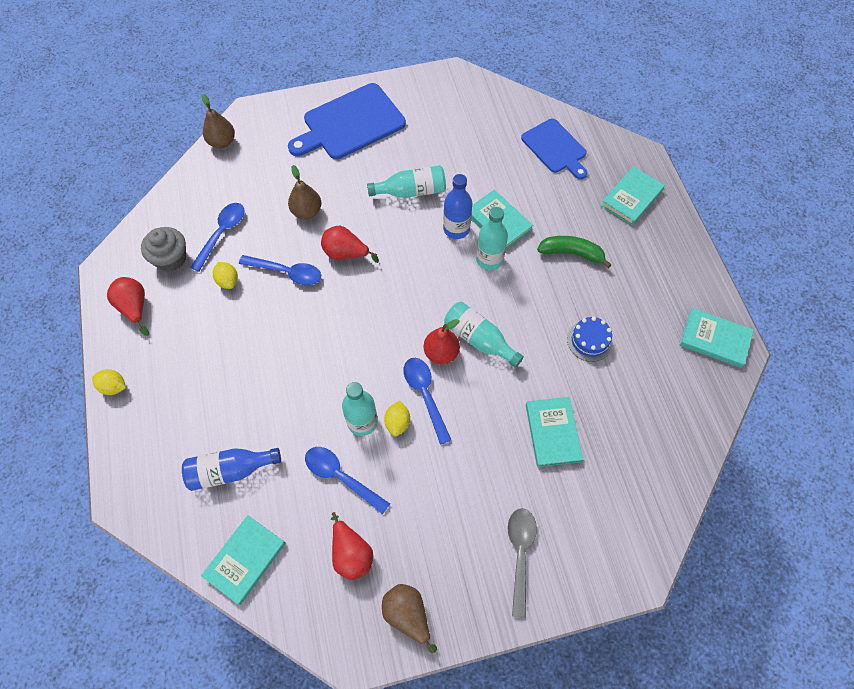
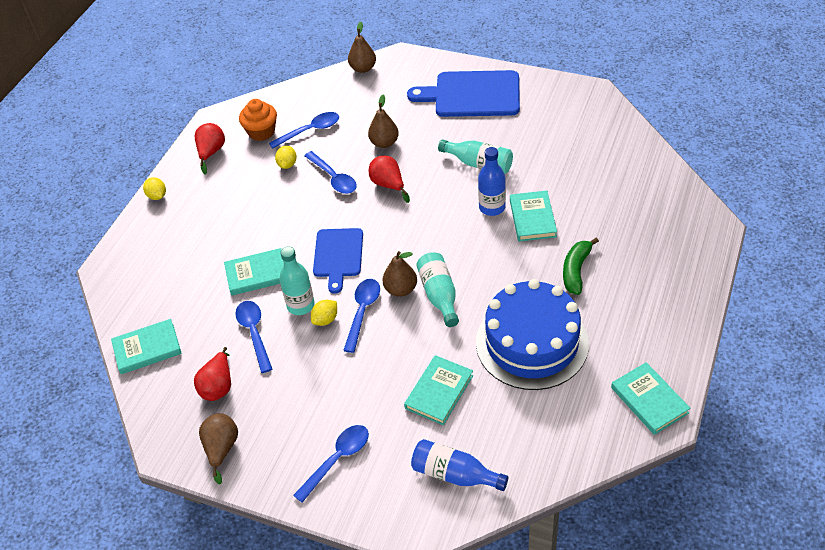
camera: 40 degrees right, 15 degrees down
(171, 258) = (261, 132): grey cupcake -> orange cupcake
(230, 470) = (185, 288): blue bottle -> blue bottle (454, 474)
(441, 353) = (401, 289): red pear -> brown pear
(489, 259) = (499, 242): turquoise bottle -> none
(520, 554) = (337, 460): grey spoon -> blue spoon
(555, 148) = (635, 185): blue cutting board -> blue cutting board (338, 255)
(571, 253) = (576, 271): green banana -> green banana turned 120 degrees counterclockwise
(589, 341) = (532, 343): blue cake -> blue cake, size x2.42
(631, 198) = (672, 254): turquoise book -> turquoise book (257, 274)

